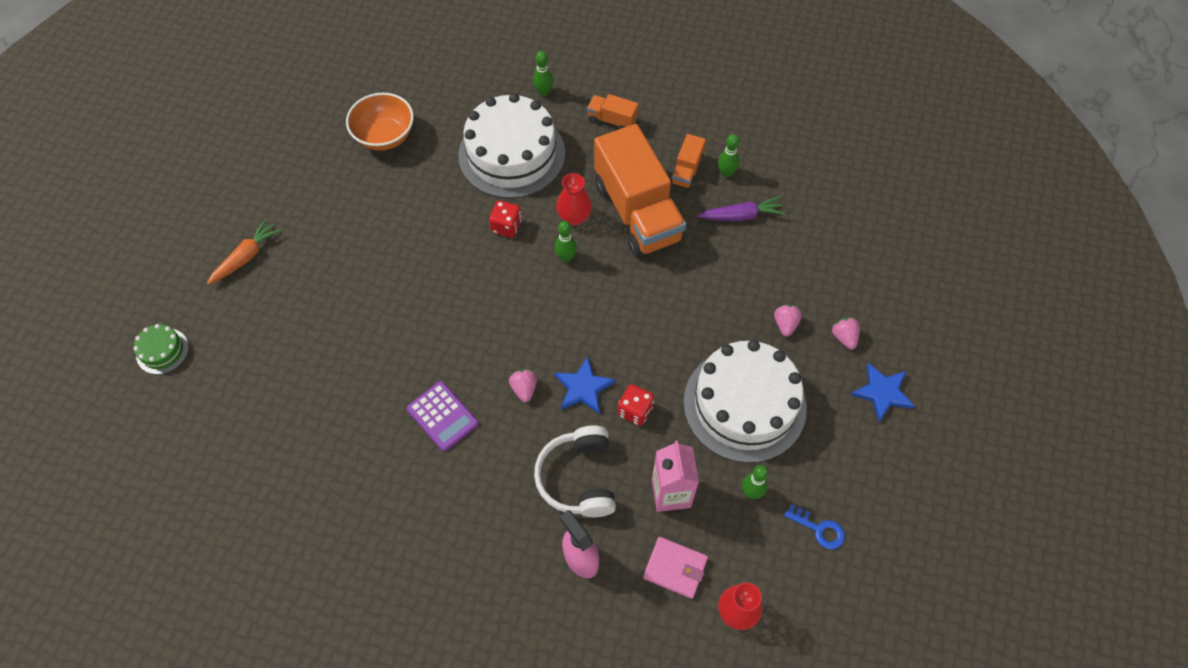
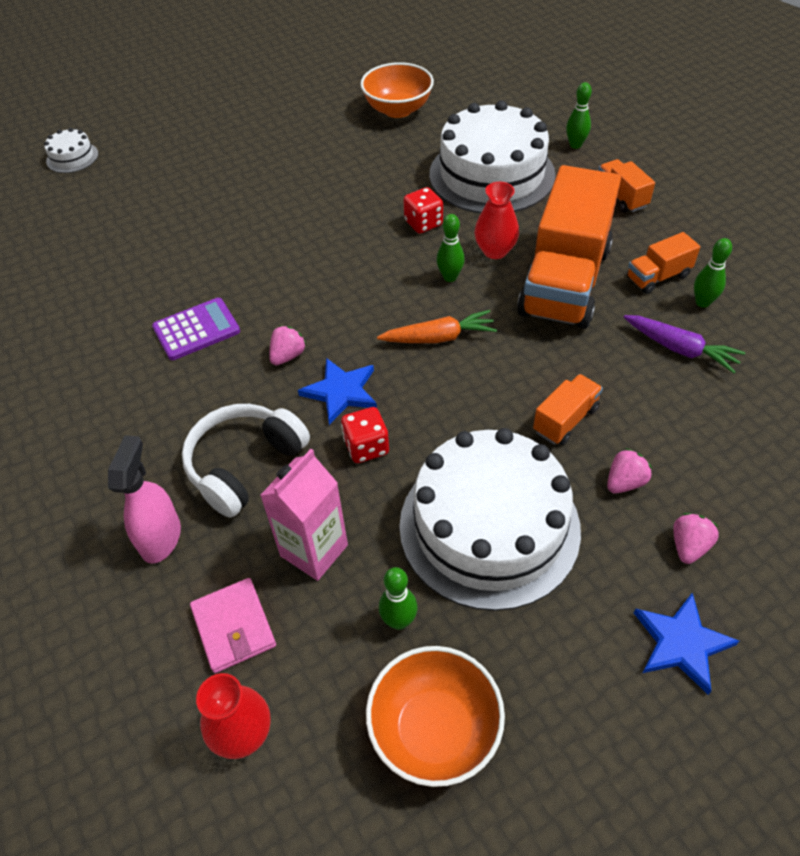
camera: 45 degrees right, 10 degrees down
(162, 351) = (72, 157): green cake -> white cake
(246, 257) = (200, 132): orange carrot -> orange carrot (439, 337)
(442, 416) = (196, 329): purple calculator -> purple calculator turned 120 degrees counterclockwise
(723, 309) = (565, 420): none -> orange truck
(819, 529) = (435, 730): blue key -> orange bowl

